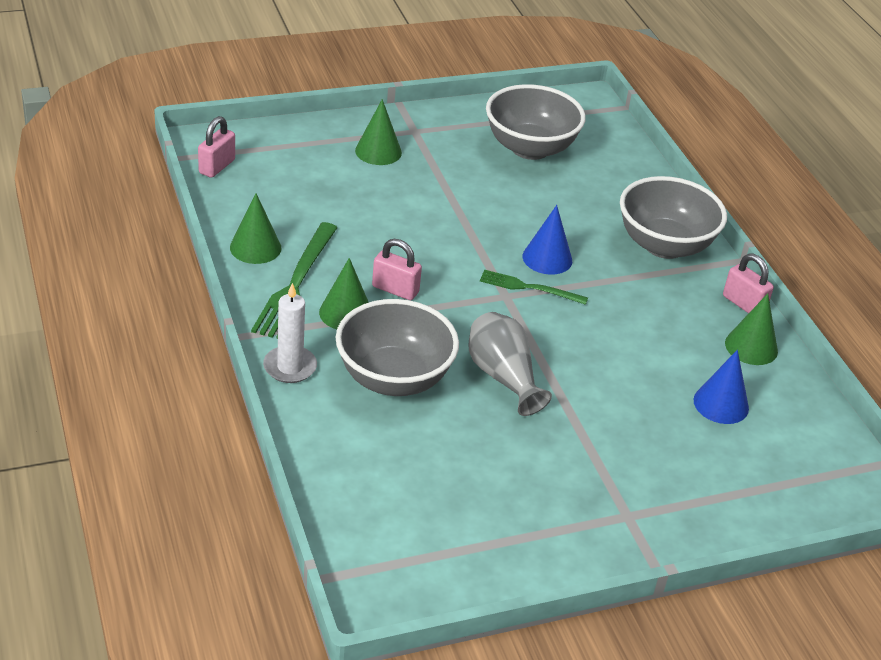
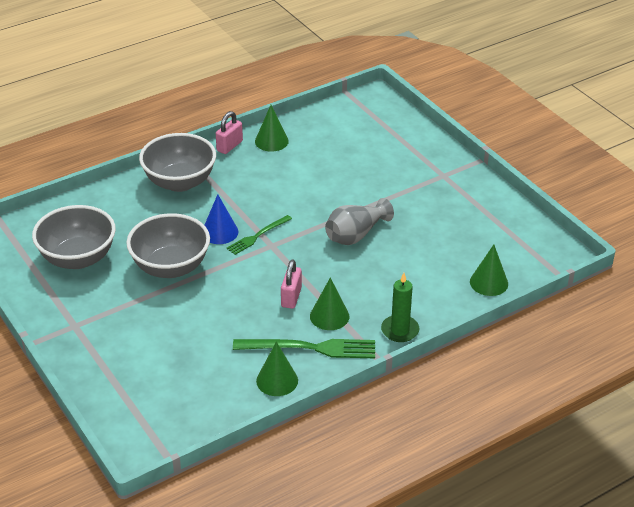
camera: 100 degrees left, 0 degrees up
(217, 166) = (176, 433): pink padlock -> none
(290, 367) = (400, 330): white candle -> green candle
(378, 151) = (114, 340): green cone -> green cone (489, 282)
(394, 378) = (384, 281): grey bowl -> grey bowl (170, 267)
(529, 288) = (257, 236): green fork -> green fork turned 45 degrees clockwise
(721, 404) = (331, 149): blue cone -> none

